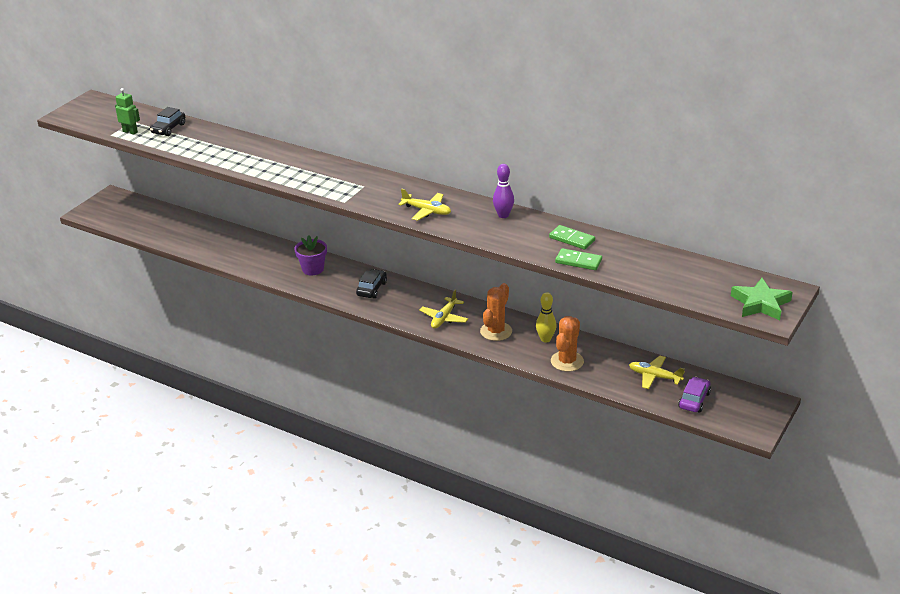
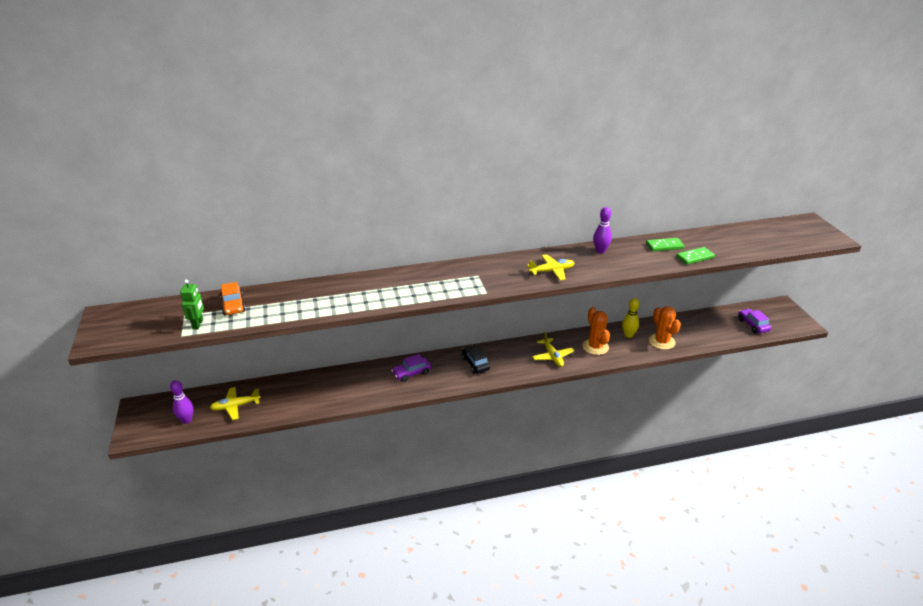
camera: 45 degrees left, 0 degrees up
(126, 220) = (186, 420): none -> purple bowling pin
(130, 132) = (198, 324): green robot -> green robot turned 105 degrees clockwise
(168, 129) = (233, 305): black car -> orange car
(313, 269) = (411, 373): purple flower pot -> purple car
(654, 376) = (714, 323): yellow plane -> yellow plane (235, 406)
(760, 304) = (815, 234): green star -> none

